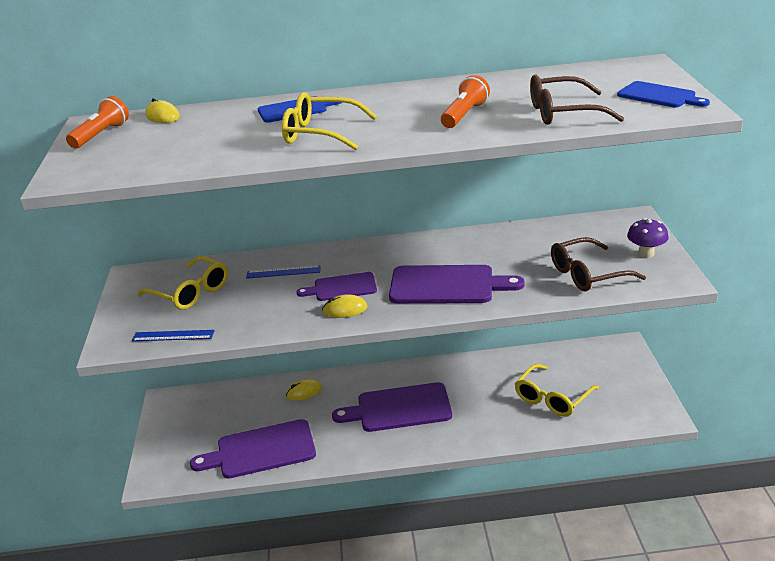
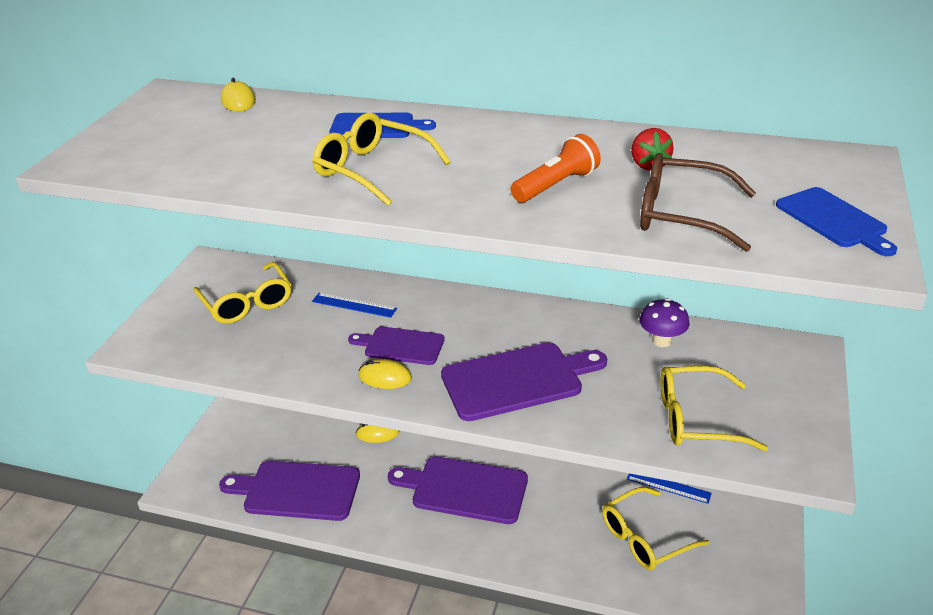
camera: 20 degrees right, 5 degrees up
(101, 135) = (160, 111): orange flashlight -> none
(173, 336) = (195, 353): blue ruler -> blue ruler (668, 486)
(447, 285) = (517, 380): purple cutting board -> purple cutting board turned 45 degrees counterclockwise
(516, 92) = (648, 165): none -> red strawberry
(587, 274) = (696, 419): brown glasses -> yellow glasses
(646, 254) = (792, 411): purple mushroom -> purple mushroom (661, 341)

